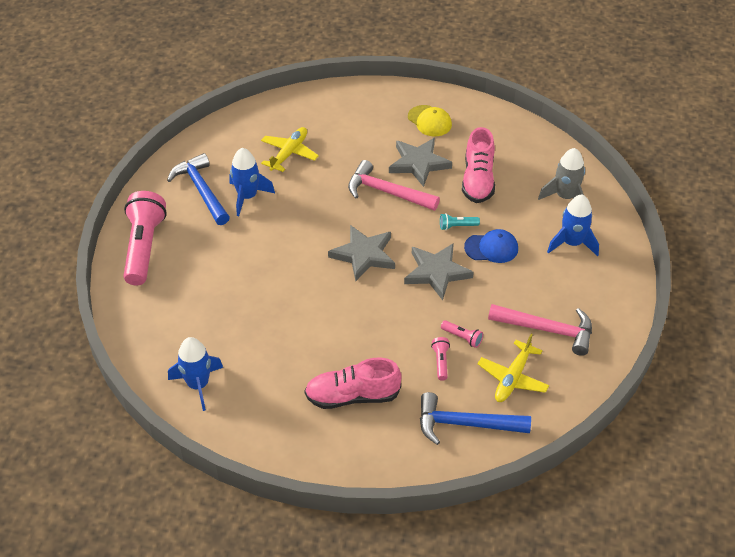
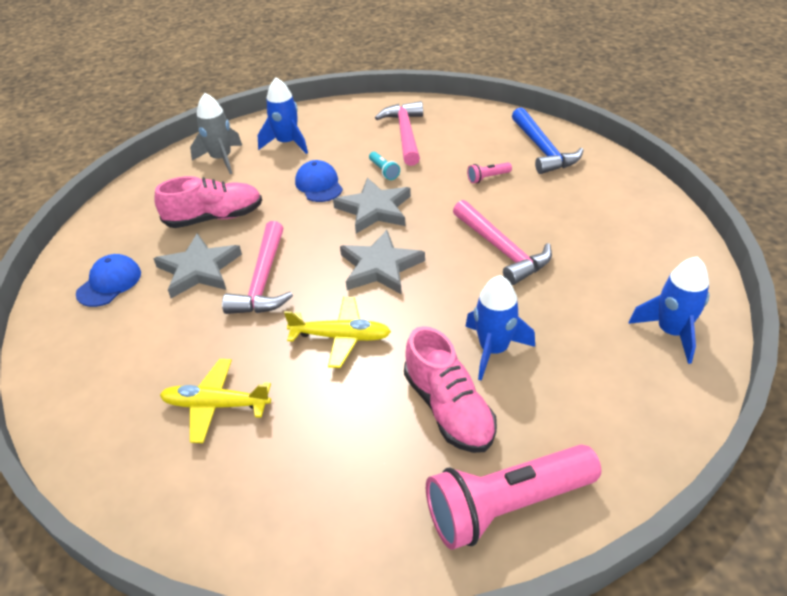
camera: 110 degrees left, 5 degrees down
(201, 190) = (343, 485): blue hammer -> none
(247, 197) = (331, 417): blue rocket -> blue rocket (493, 349)
(340, 330) = (501, 249): none -> pink hammer
(352, 396) = (574, 216): pink shoe -> pink shoe (448, 408)
(429, 121) = (109, 283): yellow cap -> blue cap
(457, 226) = (297, 213): turquoise flashlight -> turquoise flashlight (384, 171)
(462, 338) = (449, 173): pink flashlight -> none
(512, 378) = (473, 139): yellow plane -> yellow plane (341, 337)

